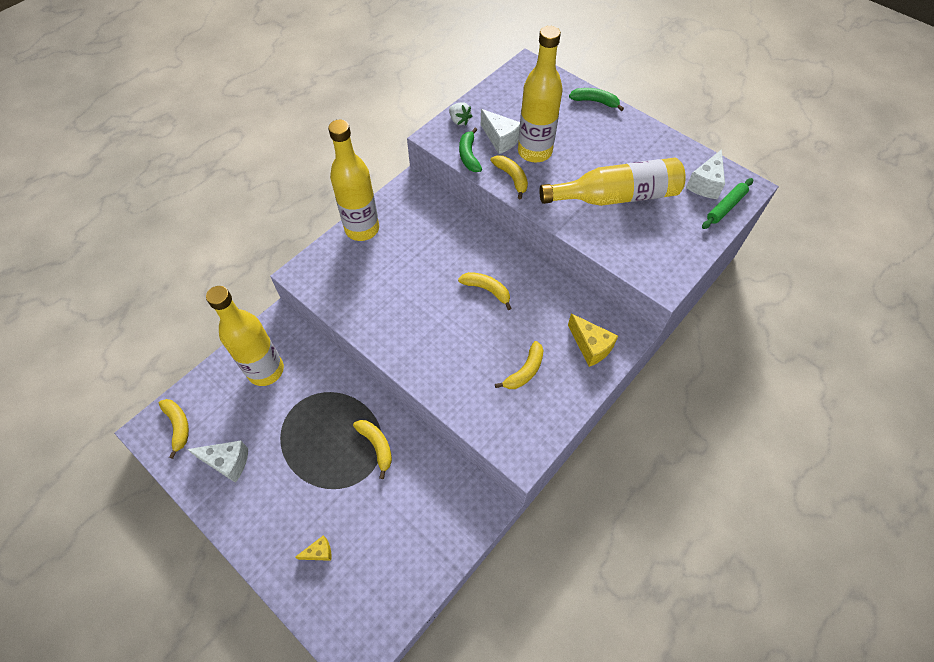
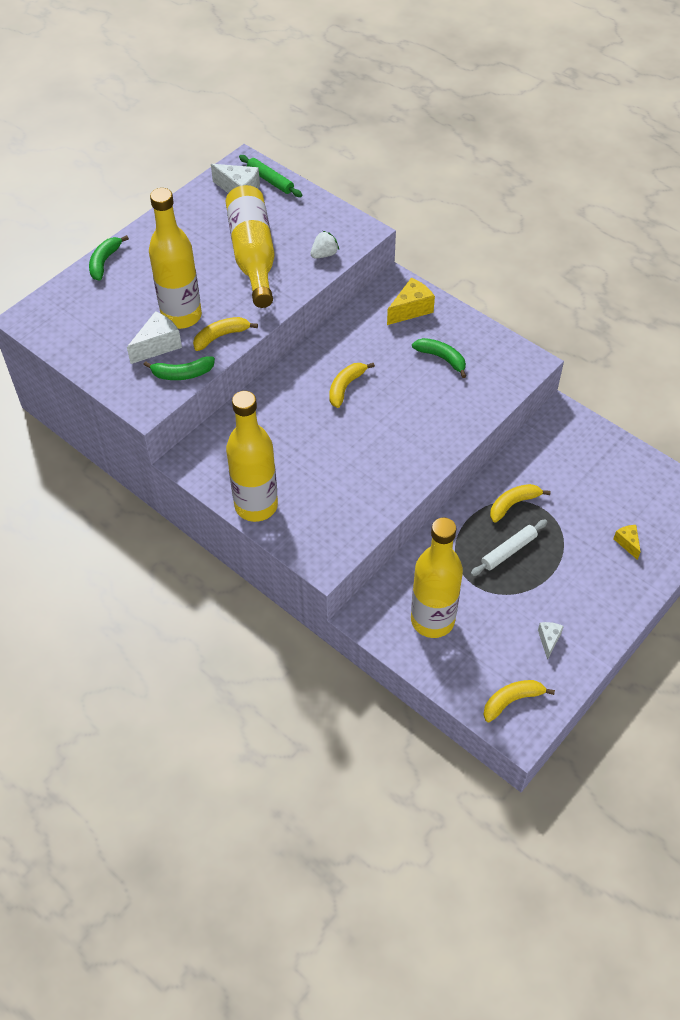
camera: 90 degrees left, 5 degrees down
(227, 462) = (548, 640): white cheese -> white cheese, size x0.59
(325, 437) = (508, 551): none -> white rolling pin
(459, 121) = (121, 383): white strawberry -> white strawberry (324, 254)
(524, 371) = (442, 358): yellow banana -> green banana

